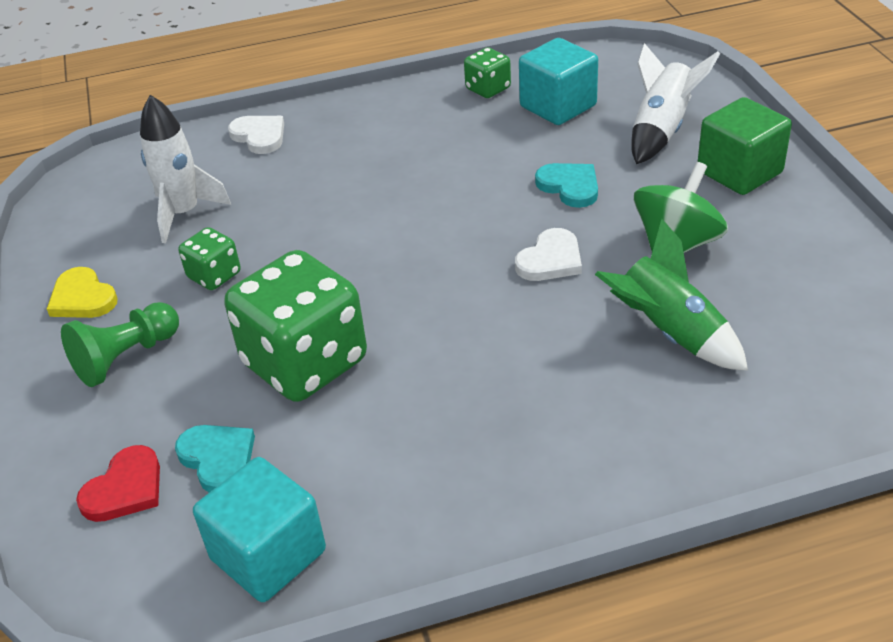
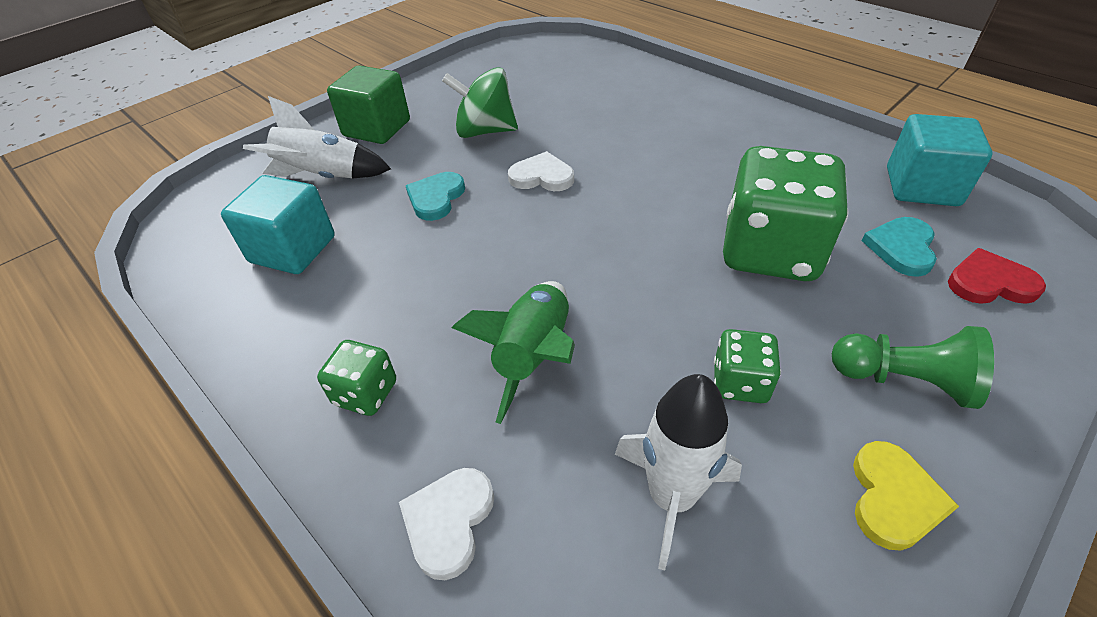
camera: 120 degrees left, 5 degrees up
(488, 89) = (261, 317): green dice -> green dice (366, 393)
(670, 333) = (579, 111): green rocket -> green rocket (534, 356)

